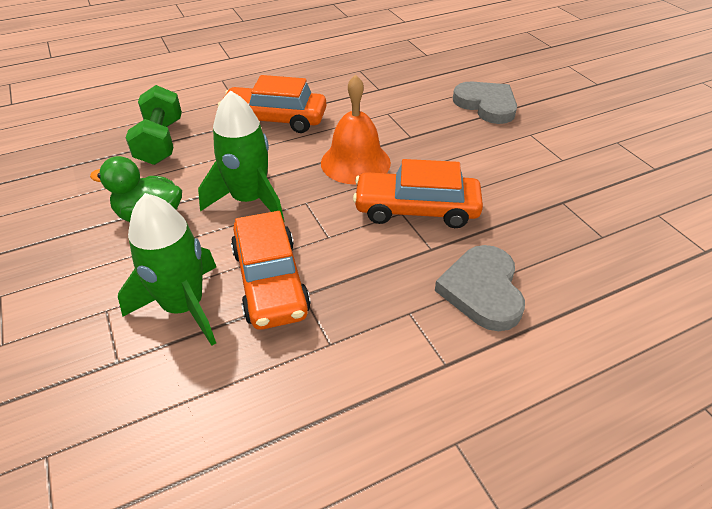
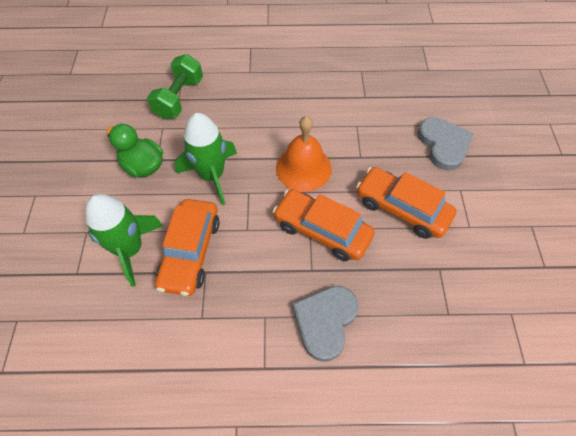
camera: 25 degrees right, 15 degrees up
(274, 119) = (268, 103): orange car -> orange car (402, 208)

